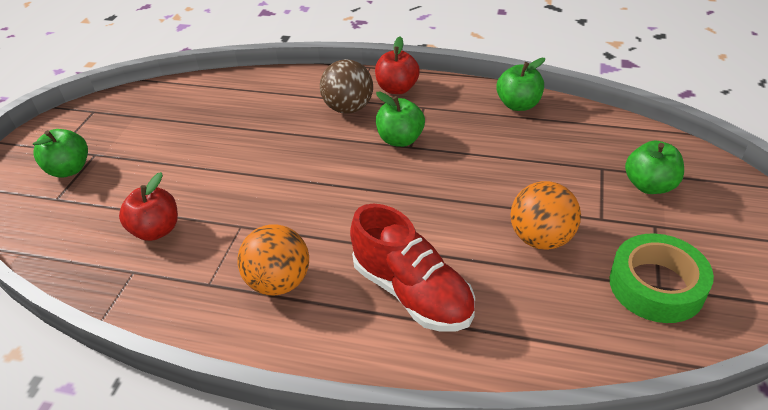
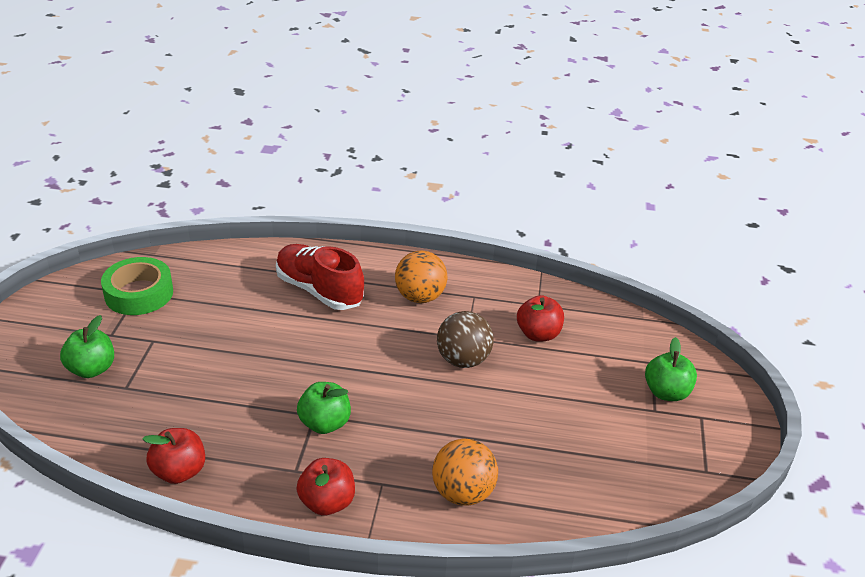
camera: 170 degrees right, 5 degrees down
(349, 108) = (387, 469): brown ball -> brown ball (463, 360)
(518, 105) = (179, 471): green apple -> red apple
(541, 238) = (210, 325): orange ball -> orange ball (463, 493)

